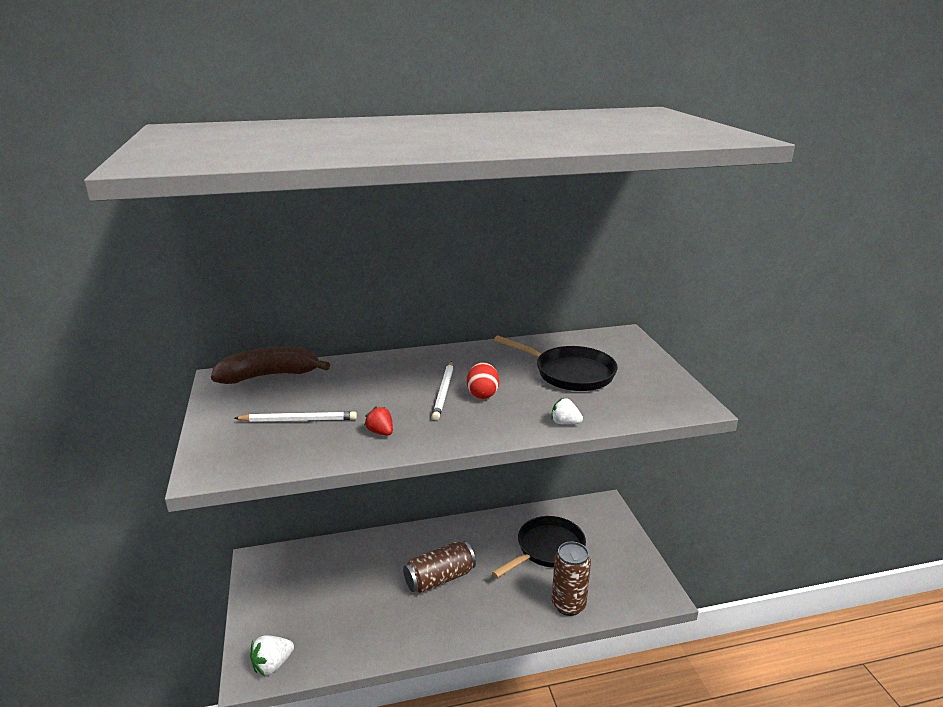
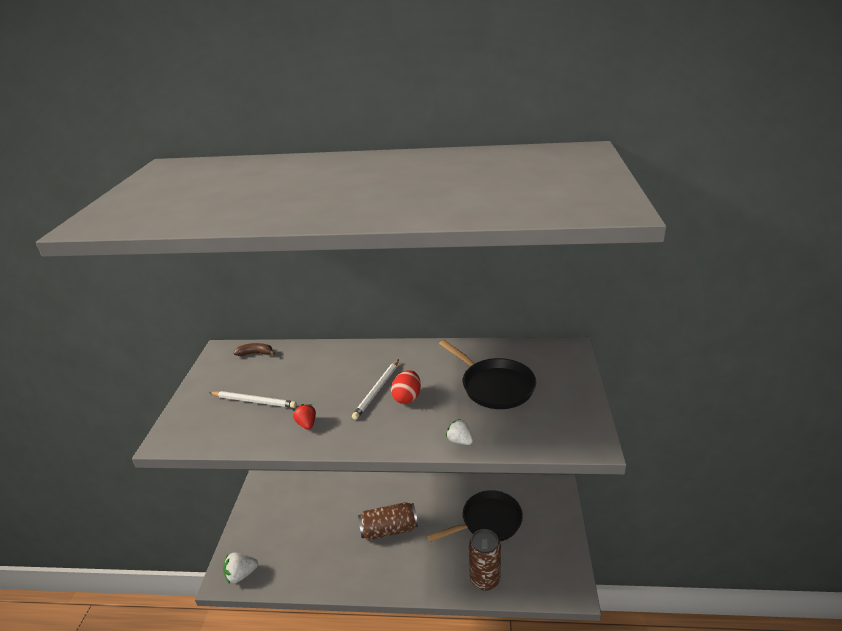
camera: 20 degrees right, 5 degrees up
(269, 376) = (255, 353): brown banana -> brown banana, size x0.47

